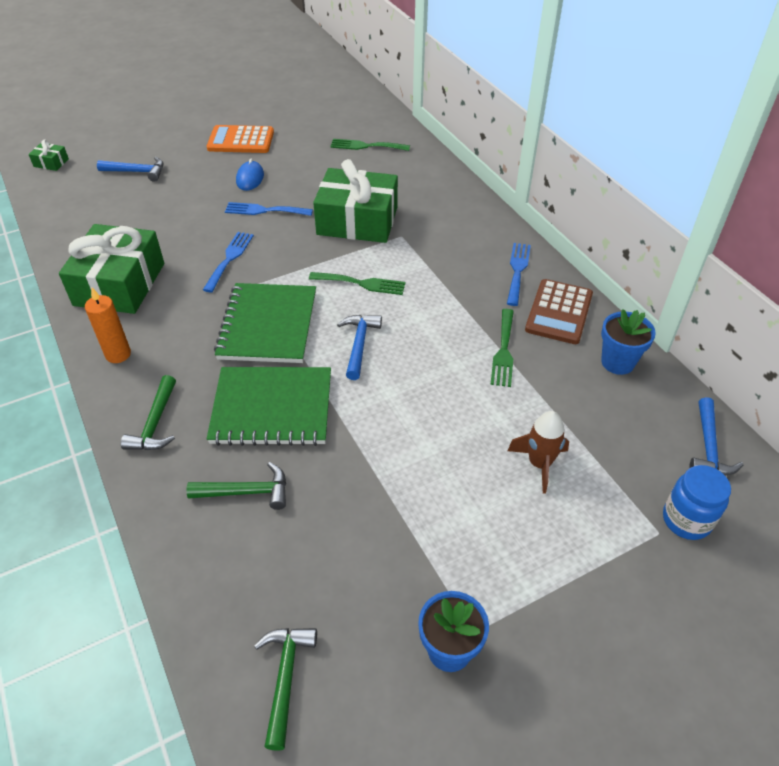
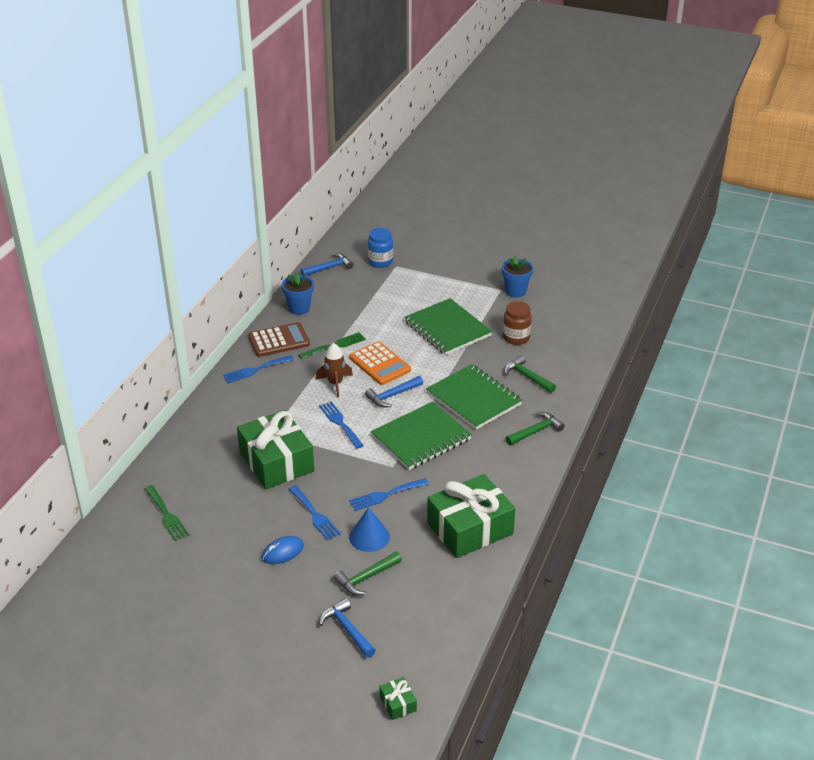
camera: 130 degrees left, 10 degrees down
(118, 354) = (517, 481): orange candle -> none
(199, 225) = (369, 537): none -> blue cone
(241, 140) = (232, 598): orange calculator -> orange calculator (380, 364)
(285, 678) = (579, 320): green hammer -> green hammer (366, 578)
(335, 548) = (516, 337): none -> brown jar
(362, 283) = (340, 423): green fork -> blue fork
(434, 481) = (447, 329): none -> green notebook
(539, 464) = (398, 306): brown rocket -> brown rocket (335, 383)

